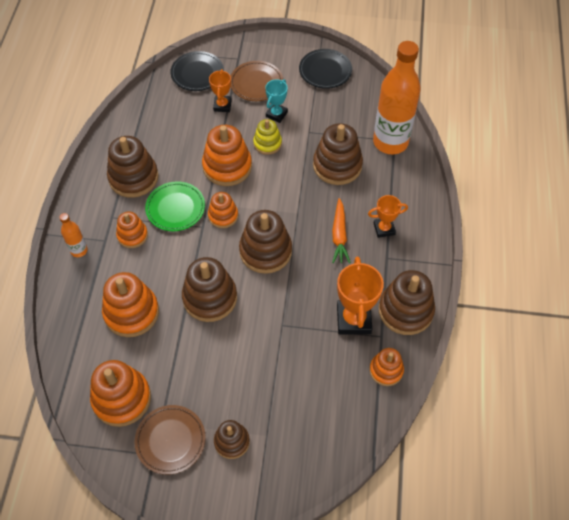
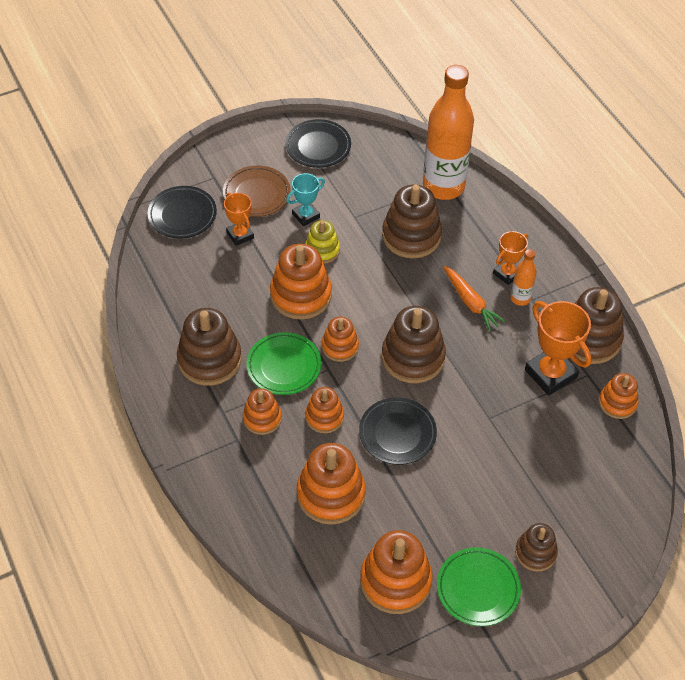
camera: 35 degrees left, 5 degrees down
(79, 250) = (218, 466): orange bottle -> orange bottle (520, 298)
(170, 440) = (478, 589): brown plate -> green plate
(172, 258) = (324, 417): none -> orange stacking toy
(210, 298) = (397, 433): brown stacking toy -> black plate
(276, 114) = (306, 216): turquoise trophy -> turquoise trophy turned 60 degrees clockwise

